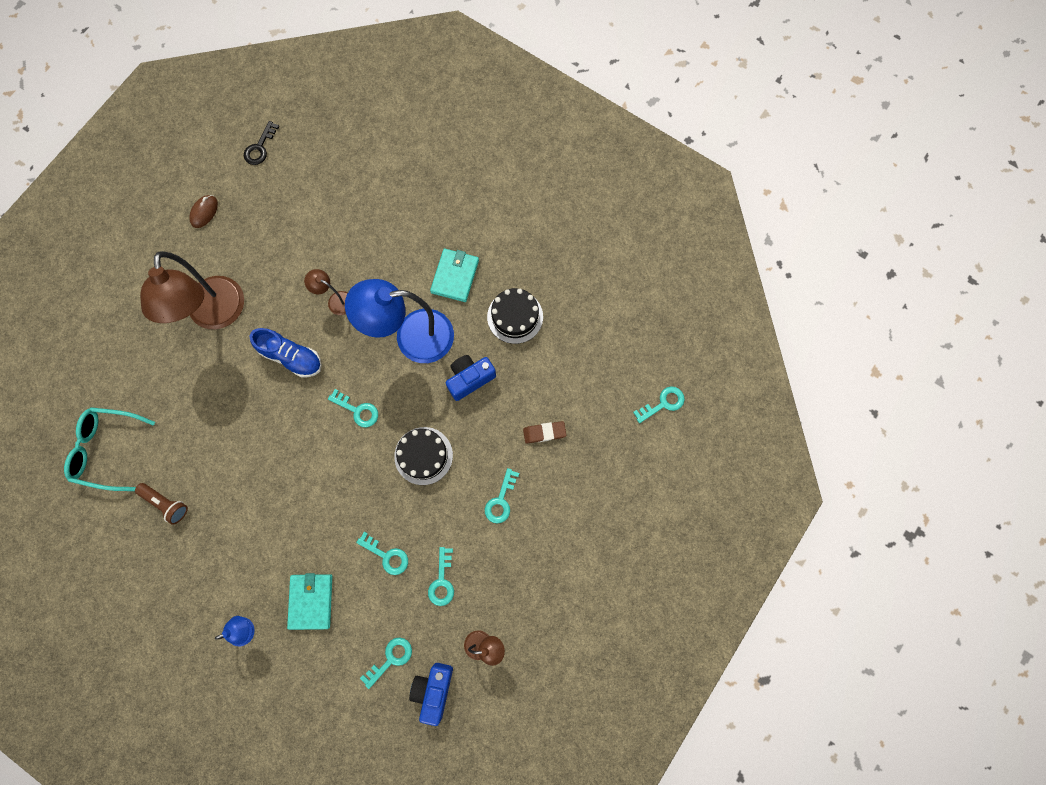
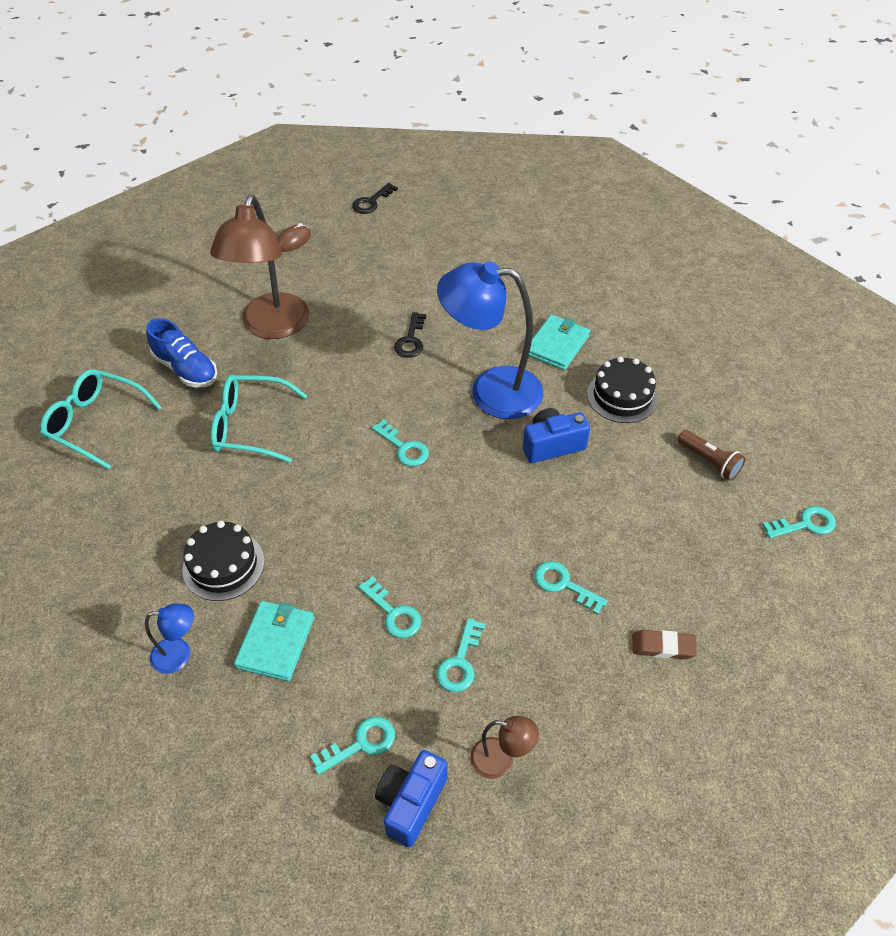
camera: 15 degrees right, 25 degrees down
(166, 503) = (138, 491): brown flashlight -> brown flashlight (709, 461)
(232, 420) = (250, 426): none -> turquoise glasses
(291, 357) = (342, 380): blue shoe -> blue shoe (186, 369)
(335, 300) = (411, 340): brown lamp -> black key
(423, 455) = (473, 512): black cake -> black cake (223, 565)
(501, 500) = (564, 585): turquoise key -> turquoise key turned 90 degrees clockwise
(544, 433) = (637, 522): brown eraser -> brown eraser (663, 647)

